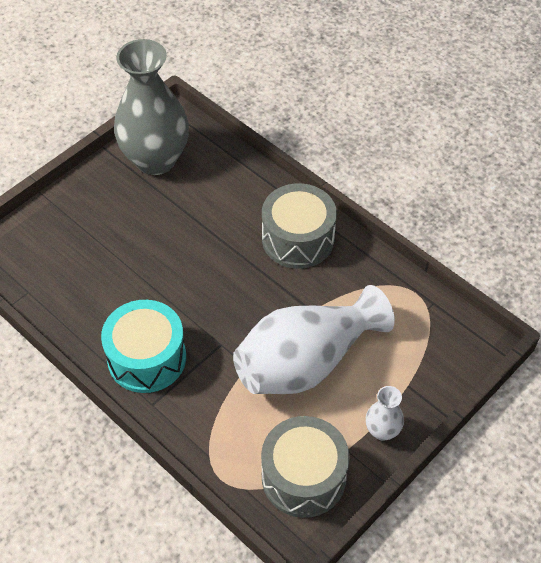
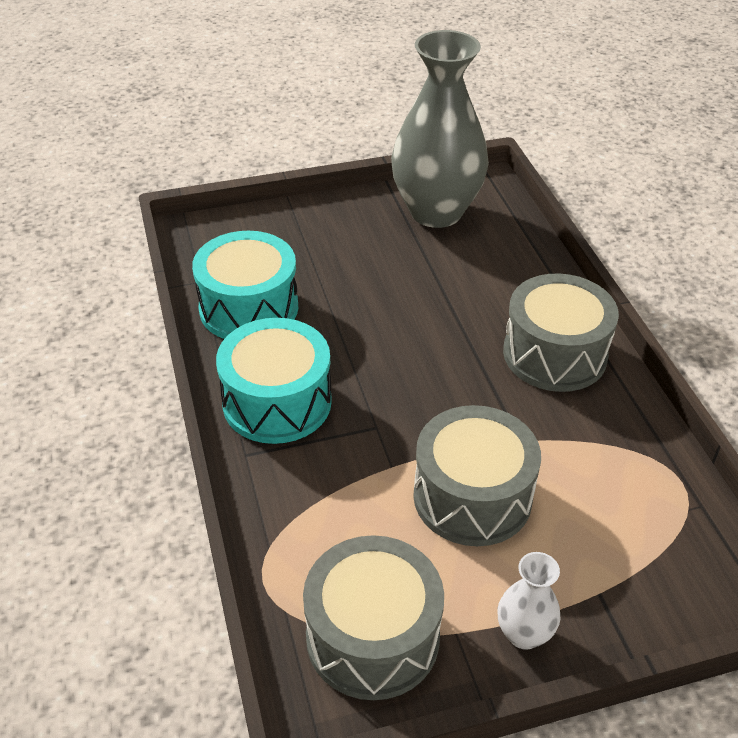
camera: 30 degrees right, 10 degrees down
(78, 297) = (249, 308): none -> turquoise drum
(306, 362) = (472, 496): white vase -> grey drum

